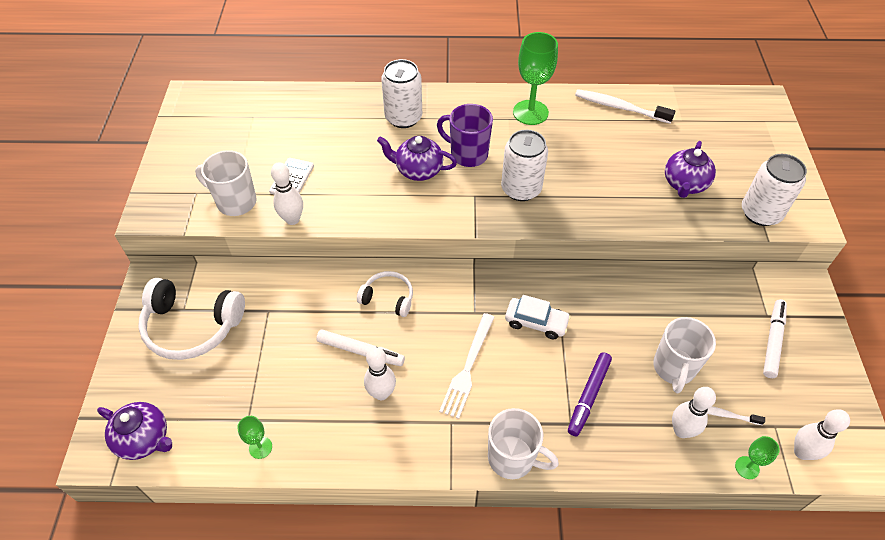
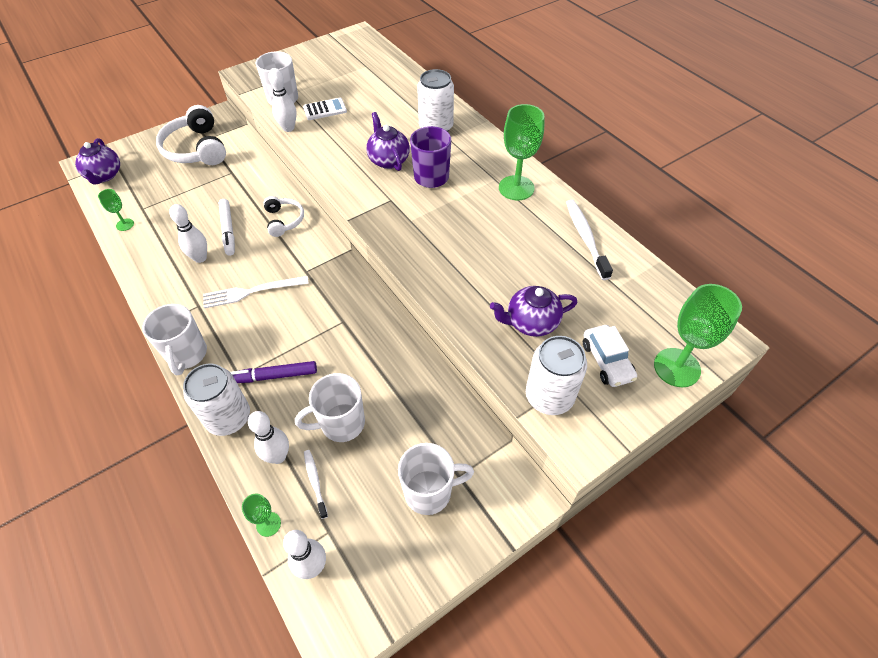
camera: 55 degrees right, 0 degrees up
(521, 189) = (422, 221): white can -> white can (228, 418)
(536, 322) = (323, 311): white car -> white car (607, 361)
(772, 341) = (429, 492): white marker -> white mug
(774, 135) = (677, 367): none -> green goblet

